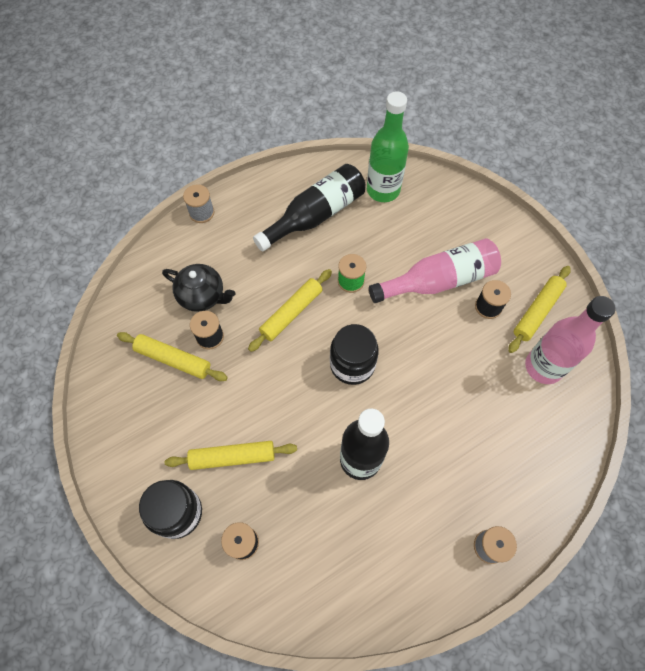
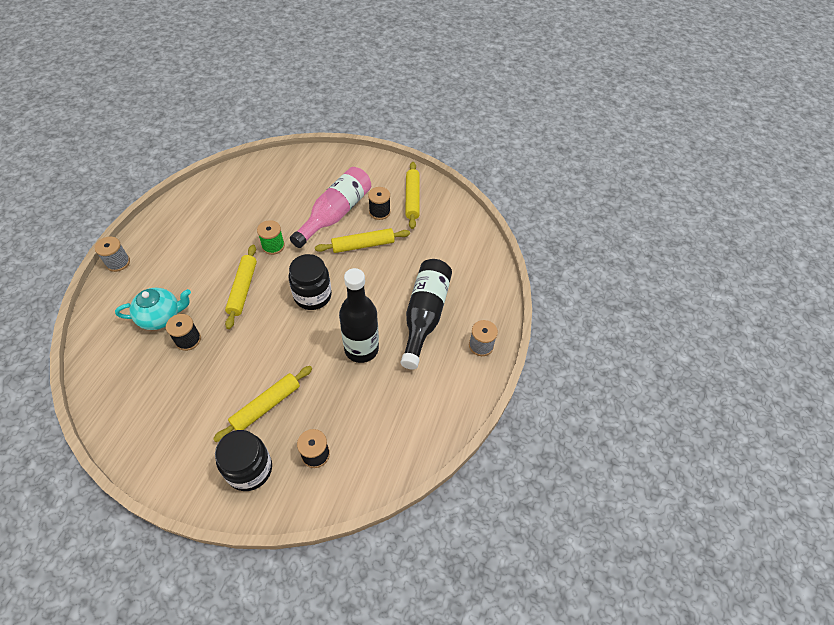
camera: 40 degrees left, 10 degrees down
(173, 359) = (168, 372): yellow rolling pin -> yellow rolling pin (363, 245)
(202, 296) = (161, 317): black teapot -> turquoise teapot
(315, 215) = (215, 219): black bottle -> black bottle (424, 315)
(383, 190) = (255, 179): green bottle -> none
(543, 367) = (439, 227): pink bottle -> none

